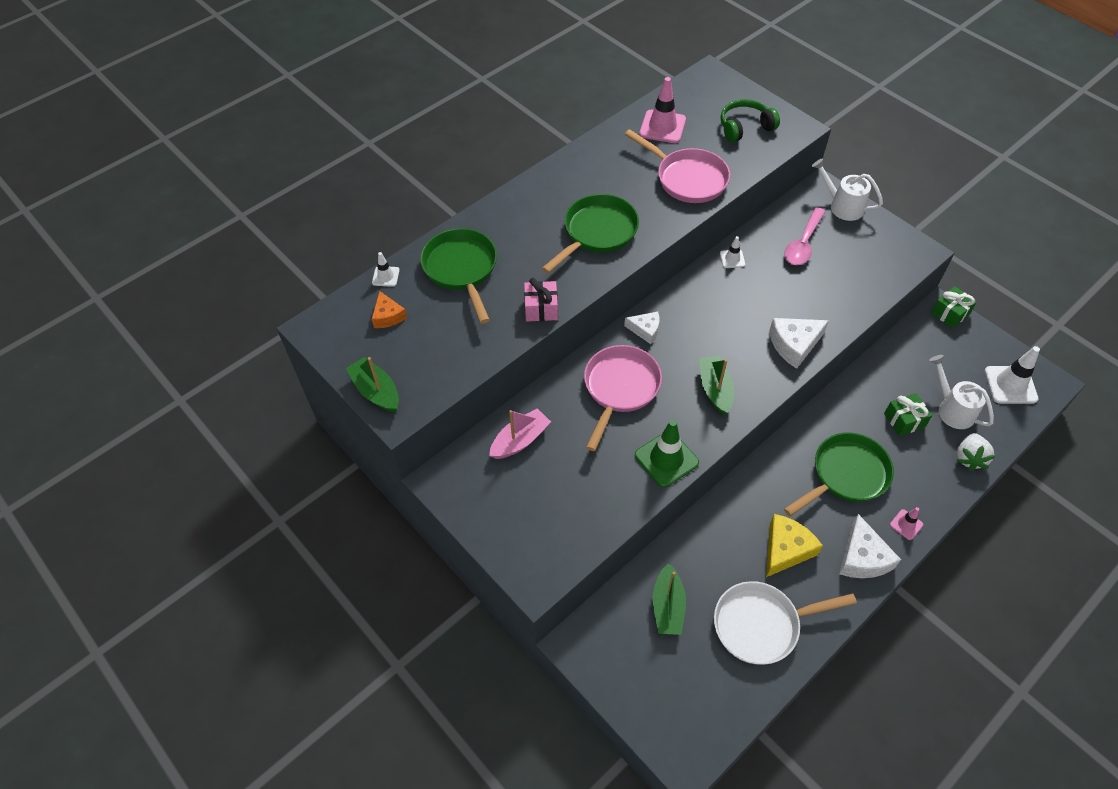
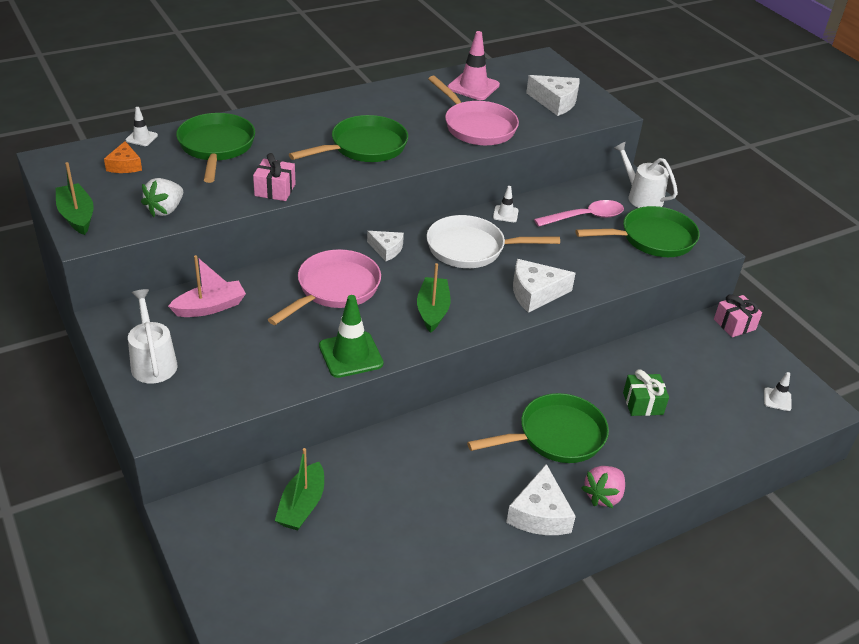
camera: 10 degrees right, 15 degrees down
(745, 127) = (555, 102): green headphones -> white cheese
(762, 625) = (397, 547): white pan -> white pan (471, 248)
(785, 549) = (457, 486): yellow cheese -> none
(803, 244) = (585, 217): pink spoon -> pink spoon turned 150 degrees counterclockwise
(869, 254) = (652, 239): none -> green pan
(906, 524) = (603, 496): pink traffic cone -> pink strawberry
(950, 313) = (734, 324): green gift -> pink gift
(952, 409) = (701, 406): white watering can -> white watering can (153, 362)
(969, 458) = (702, 453): white strawberry -> white strawberry (165, 210)
(1010, 385) = (777, 399): white traffic cone -> white traffic cone, size x0.53

